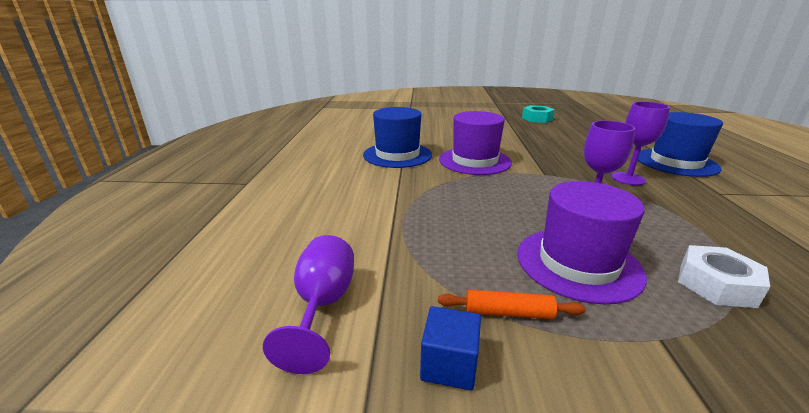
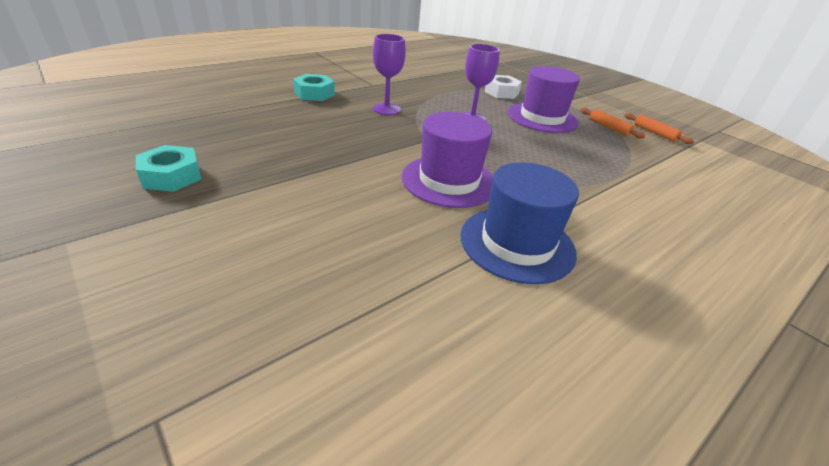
camera: 135 degrees left, 10 degrees up
(323, 305) = (705, 169): purple goblet -> none
(449, 364) = (654, 133): blue cube -> orange rolling pin
(675, 162) = (314, 94): blue hat -> turquoise nut

